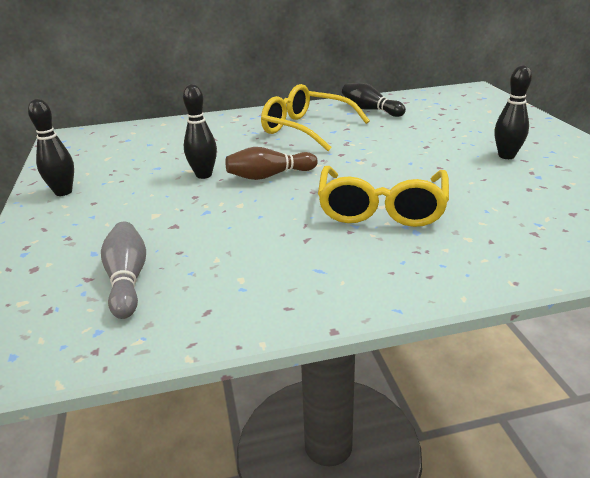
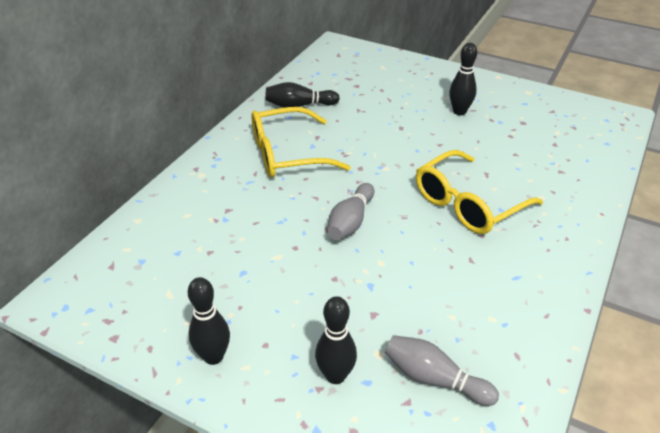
camera: 50 degrees left, 10 degrees up
(204, 175) = (300, 253): black bowling pin -> black bowling pin (335, 375)
(269, 176) = (350, 221): brown bowling pin -> grey bowling pin
(381, 208) = (468, 204): yellow glasses -> yellow glasses turned 90 degrees clockwise

